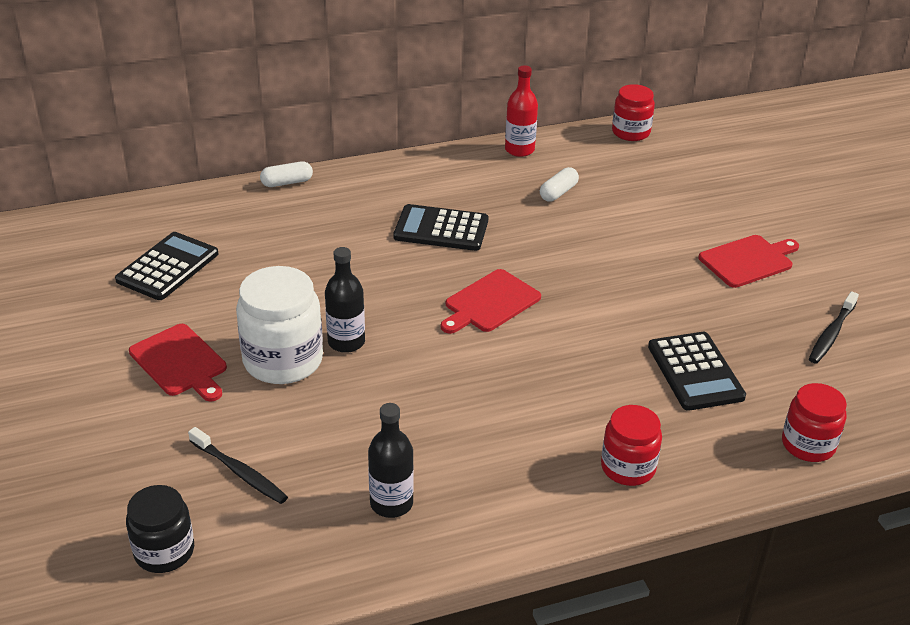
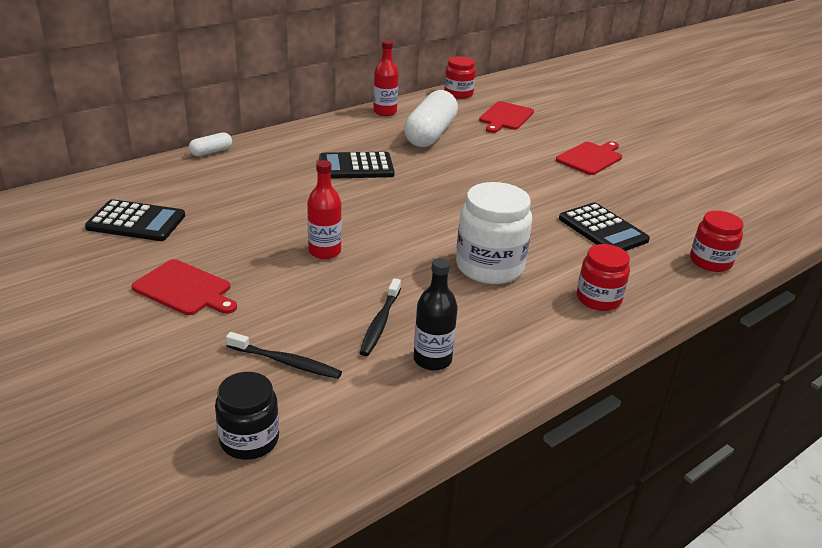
camera: 20 degrees left, 5 degrees down
(168, 267) = (136, 222): black calculator -> black calculator turned 90 degrees clockwise
(283, 360) = (278, 273): white jar -> white jar (489, 267)
(346, 342) = (324, 251): black bottle -> red bottle
(490, 303) = (424, 208): red cutting board -> red cutting board (505, 117)
(558, 192) = (430, 134): white capsule -> white capsule, size x2.20
(831, 334) = (675, 193): black toothbrush -> black toothbrush (380, 323)

